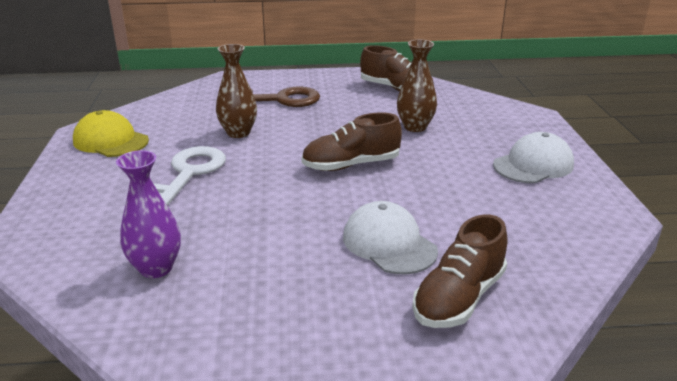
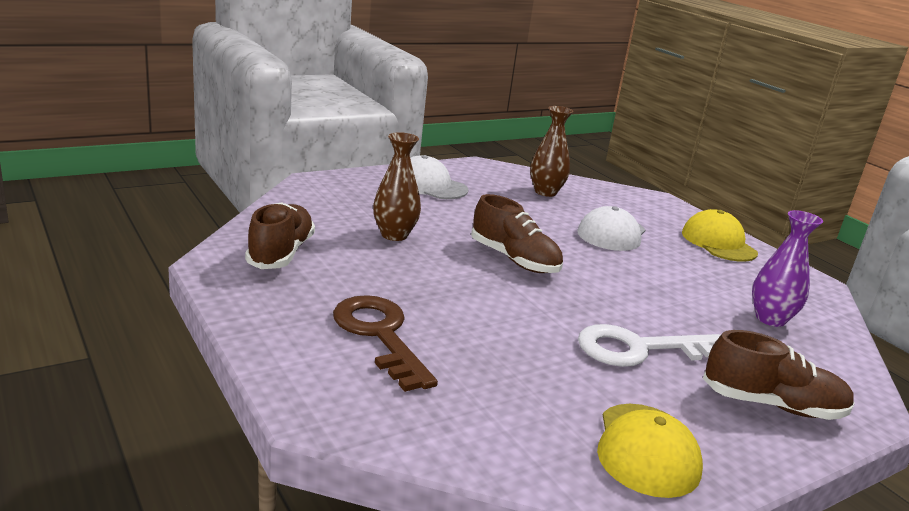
camera: 120 degrees left, 5 degrees down
(238, 133) = (513, 342): brown vase -> brown vase (545, 192)
(331, 332) = (718, 243): none -> yellow cap
(458, 298) = (635, 210): brown shoe -> brown shoe (772, 405)

